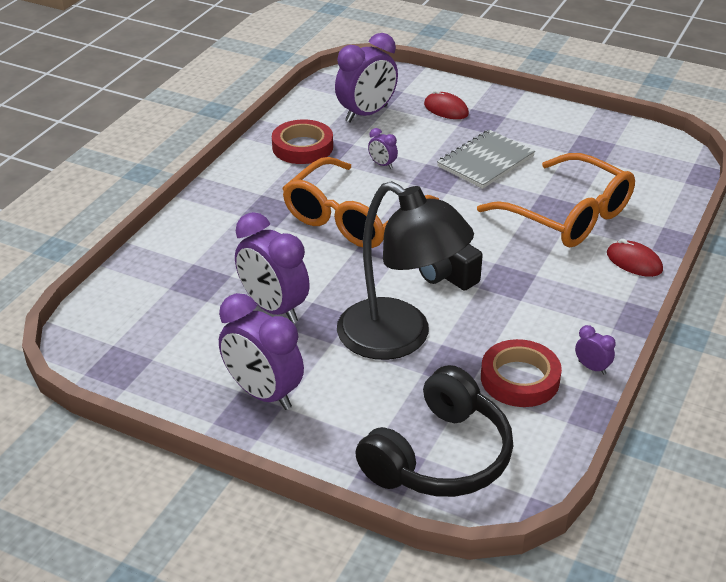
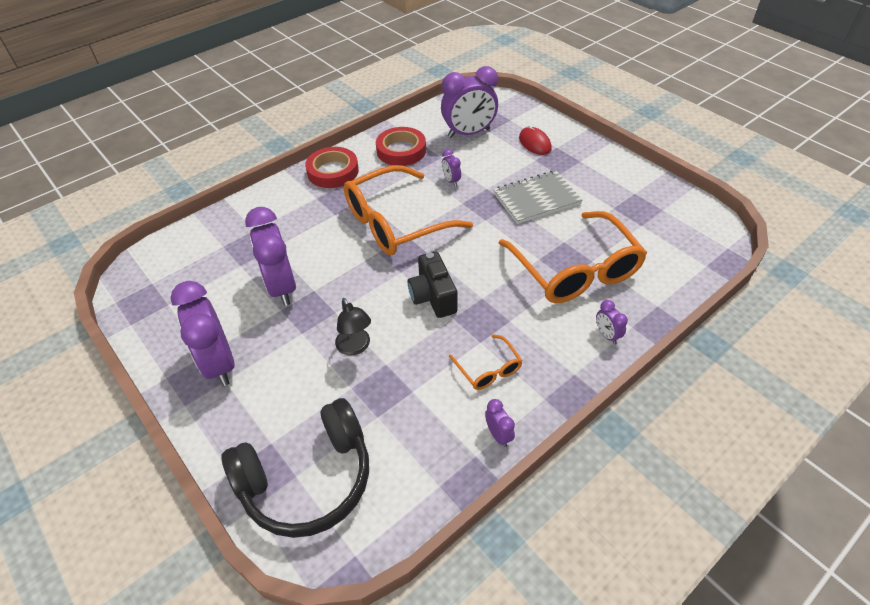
camera: 25 degrees right, 10 degrees up
(399, 338) = (355, 347): black lamp -> black lamp, size x0.43
(520, 379) = (427, 423): red tape -> red tape (333, 171)
(545, 319) = (488, 369): none -> orange glasses
(634, 262) = (607, 335): red mouse -> purple clock

